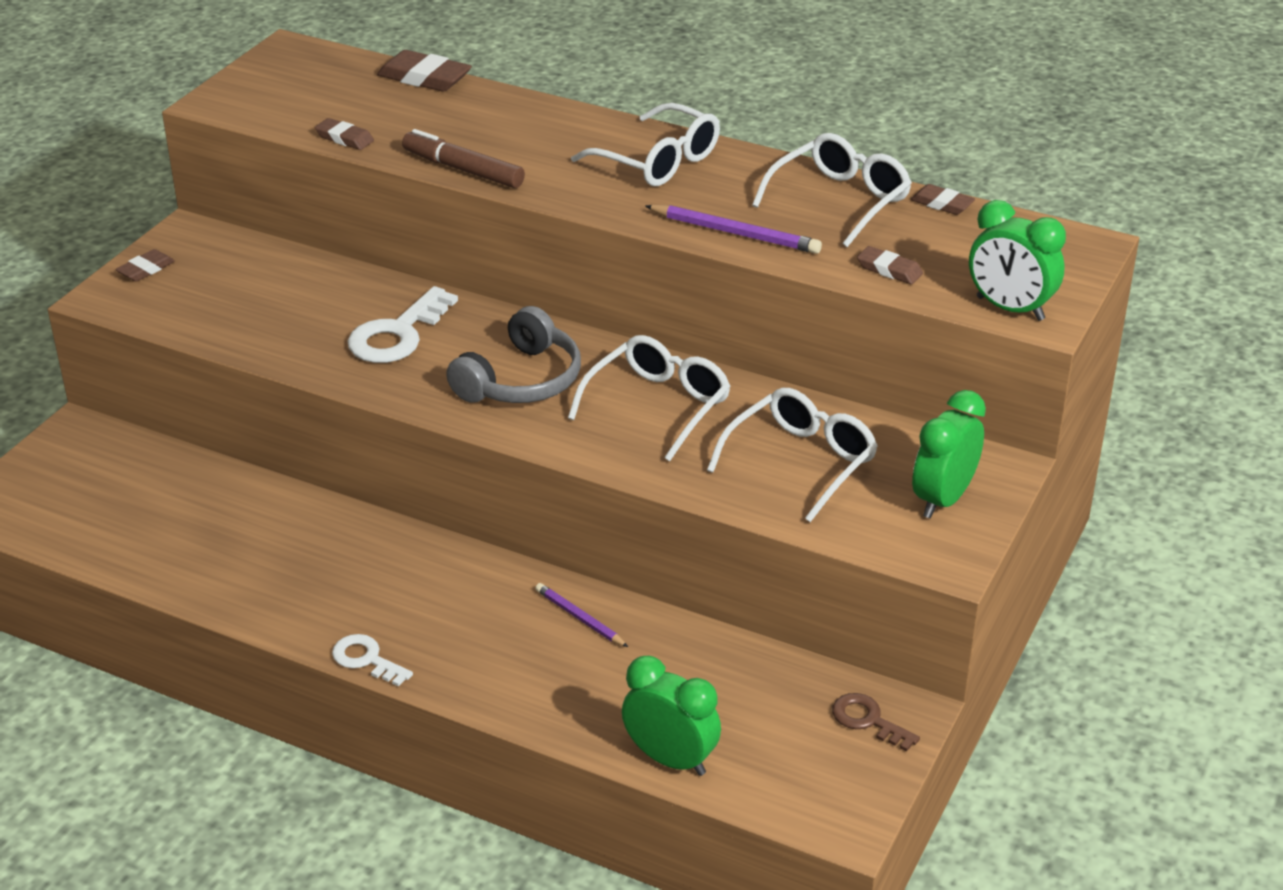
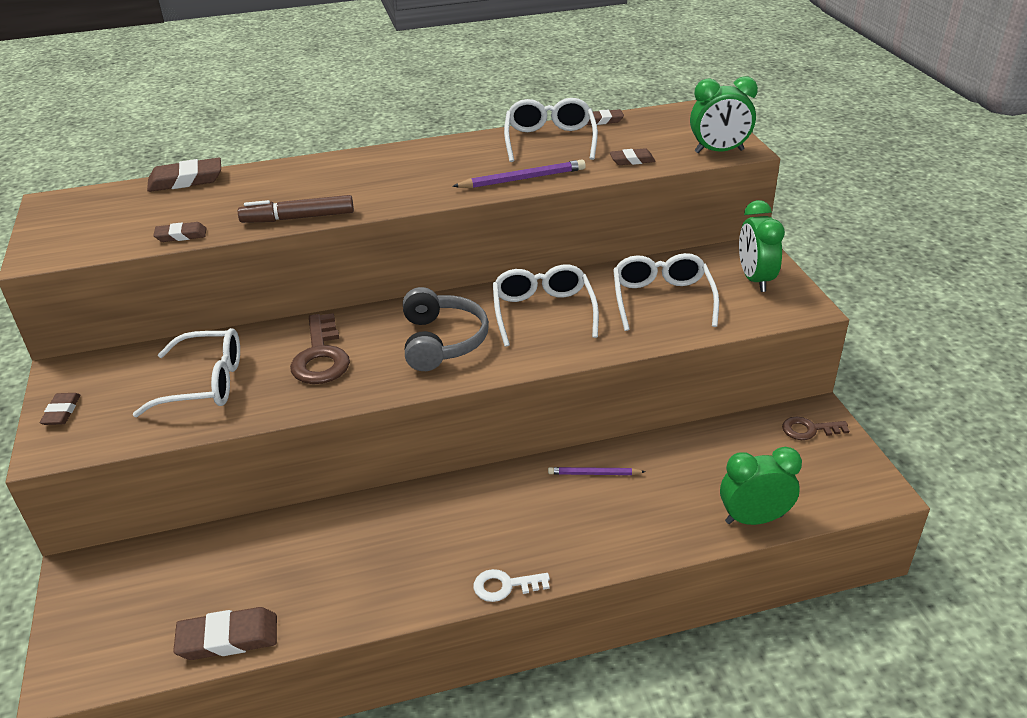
camera: 40 degrees left, 0 degrees up
(117, 554) = (228, 638): none -> brown eraser
(397, 334) = (321, 357): white key -> brown key
(657, 161) = (415, 163): white glasses -> white glasses (204, 383)

